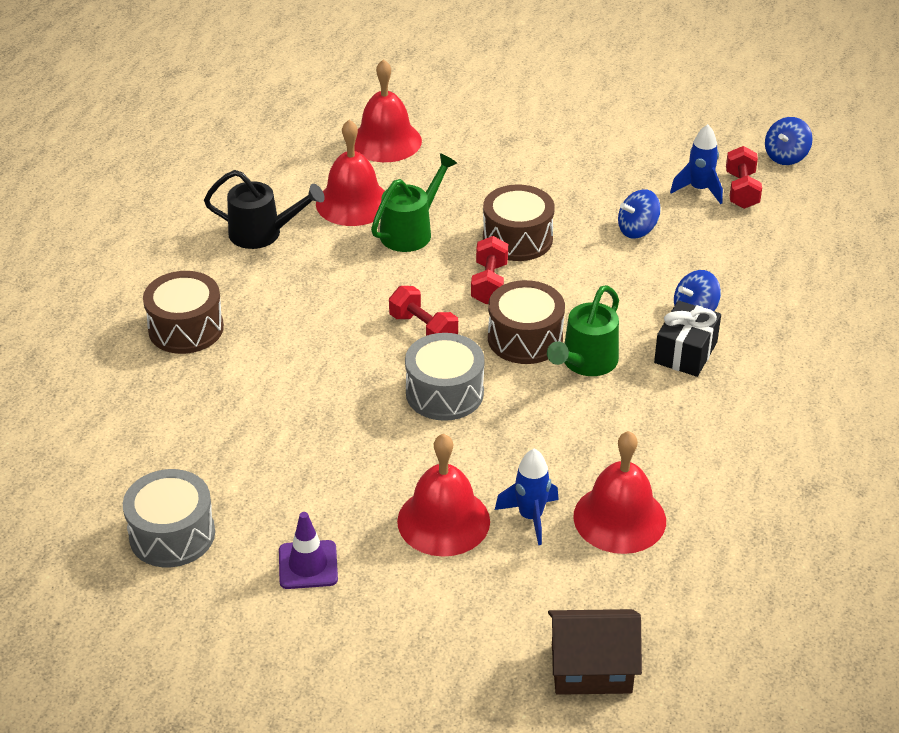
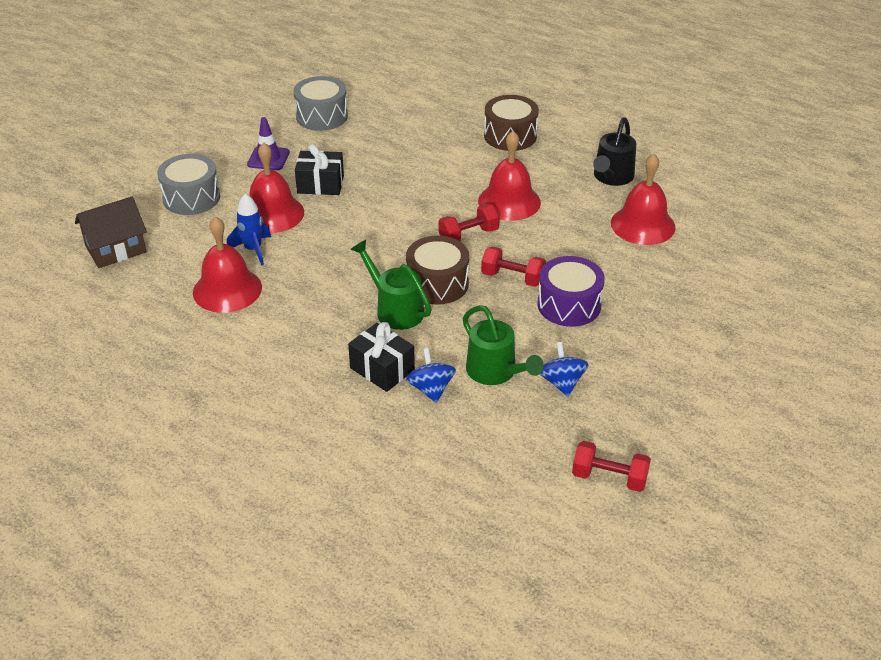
camera: 105 degrees right, 0 degrees up
(358, 489) = (320, 184): none -> black gift
(386, 141) = (734, 255): red bell -> red bell (509, 201)
(411, 231) = (596, 249): green watering can -> green watering can (496, 373)
(444, 393) = (394, 234): grey drum -> grey drum (191, 197)
(517, 239) = (569, 305): brown drum -> purple drum
(591, 669) = (116, 249): brown house -> brown house turned 45 degrees clockwise
(699, 190) = (617, 444): blue rocket -> none
(785, 157) = (666, 537): blue spinning top -> none

